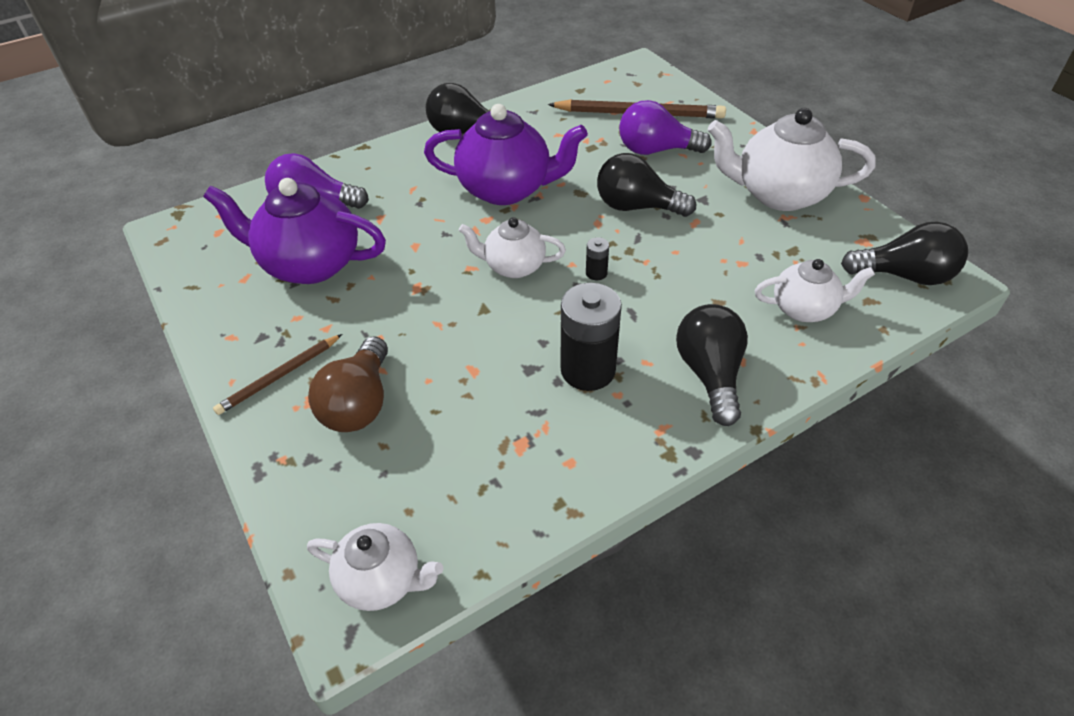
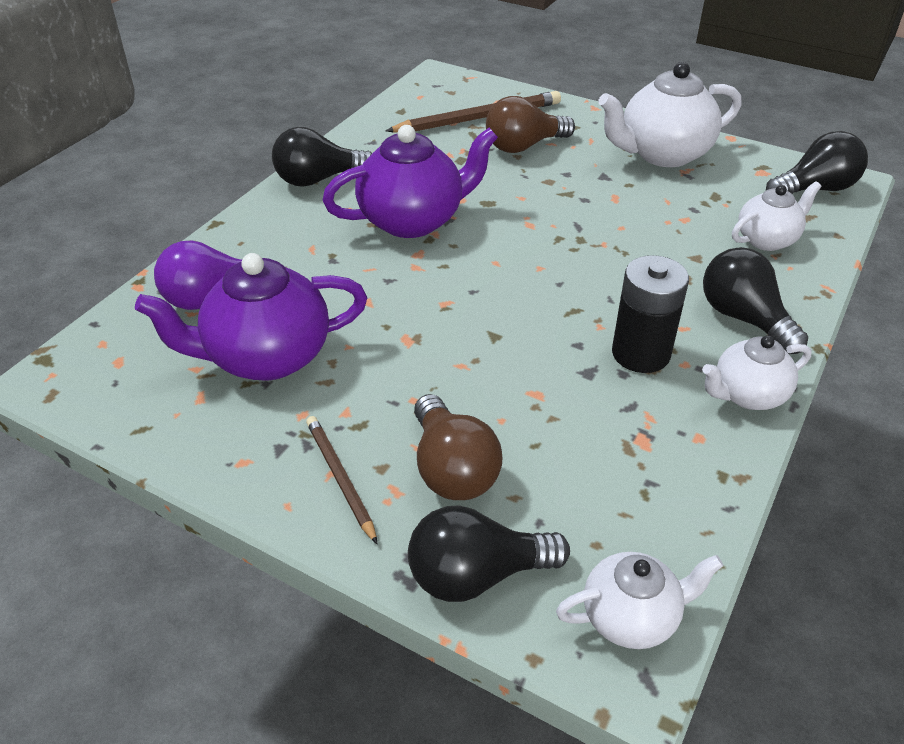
camera: 30 degrees left, 5 degrees down
(279, 376) = (340, 478): brown pencil -> brown pencil turned 135 degrees clockwise
(513, 266) = (487, 288): white teapot -> white teapot (747, 395)
(596, 273) = (570, 268): black battery -> none
(637, 207) = (552, 200): black light bulb -> black light bulb (477, 575)
(656, 150) = (523, 146): purple light bulb -> brown light bulb

